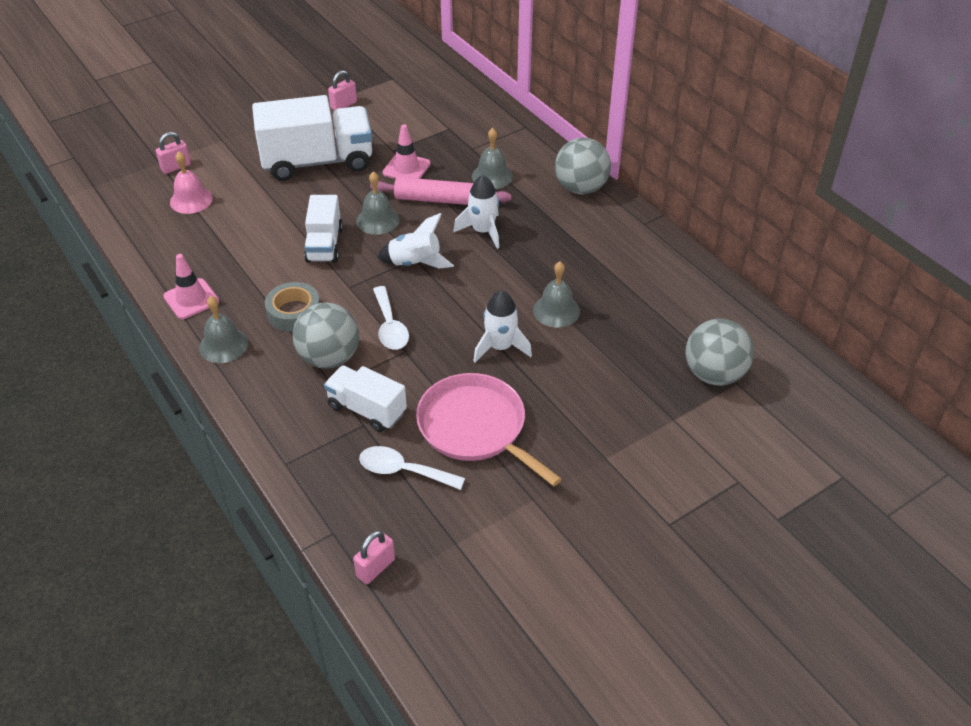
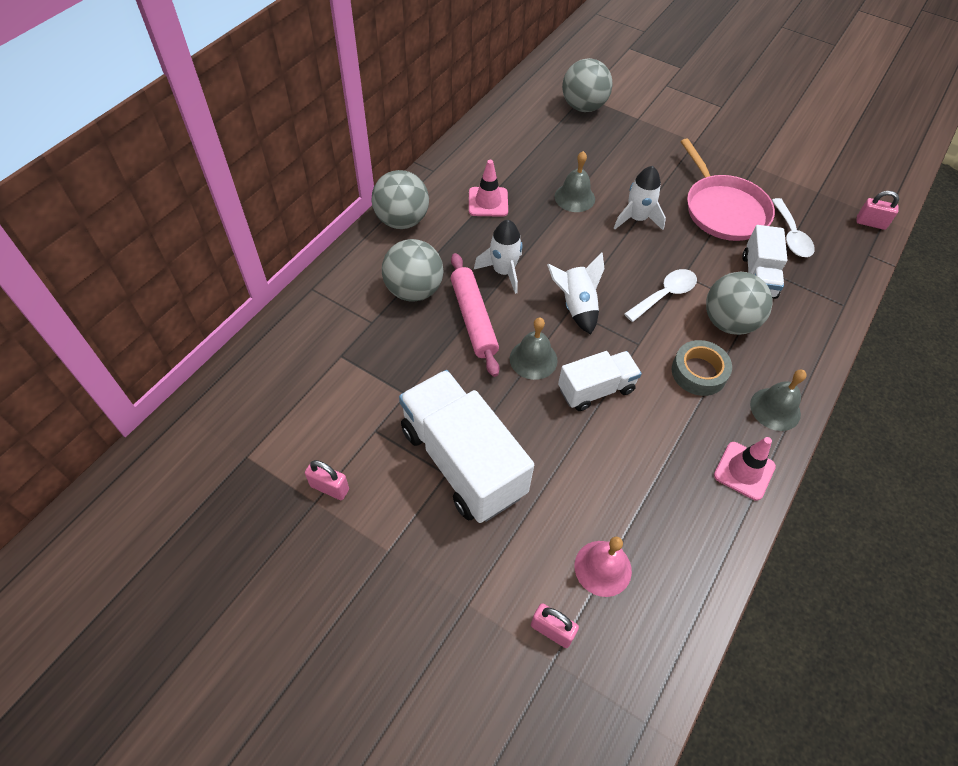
camera: 115 degrees left, 10 degrees up
(406, 168) = (434, 367): pink traffic cone -> pink traffic cone (488, 202)
(475, 428) = (723, 210): pink pan -> pink pan turned 45 degrees counterclockwise
(492, 176) = (414, 290): grey bell -> grey ball

